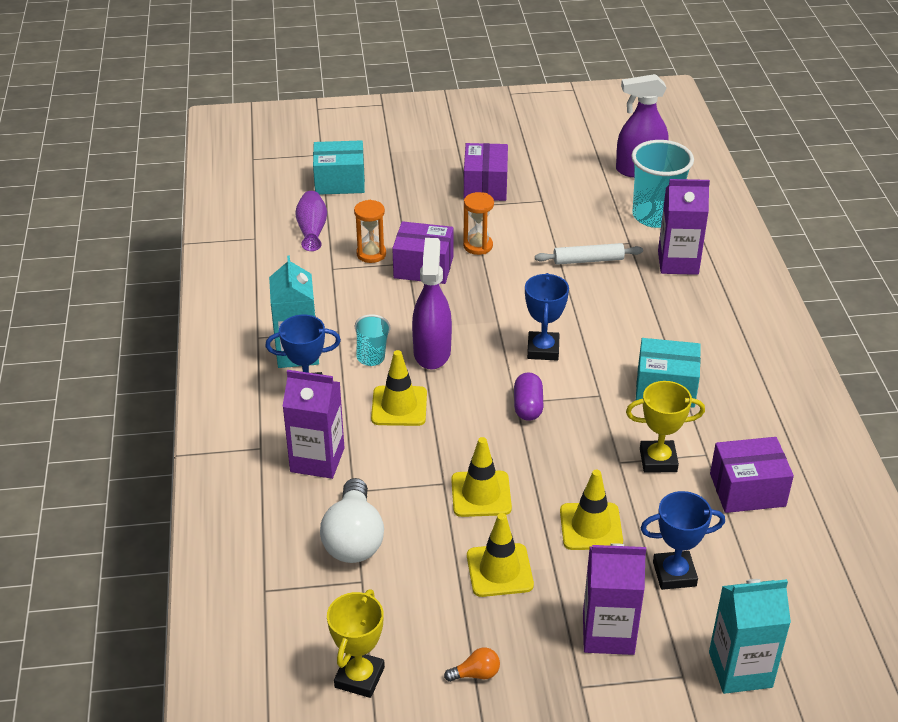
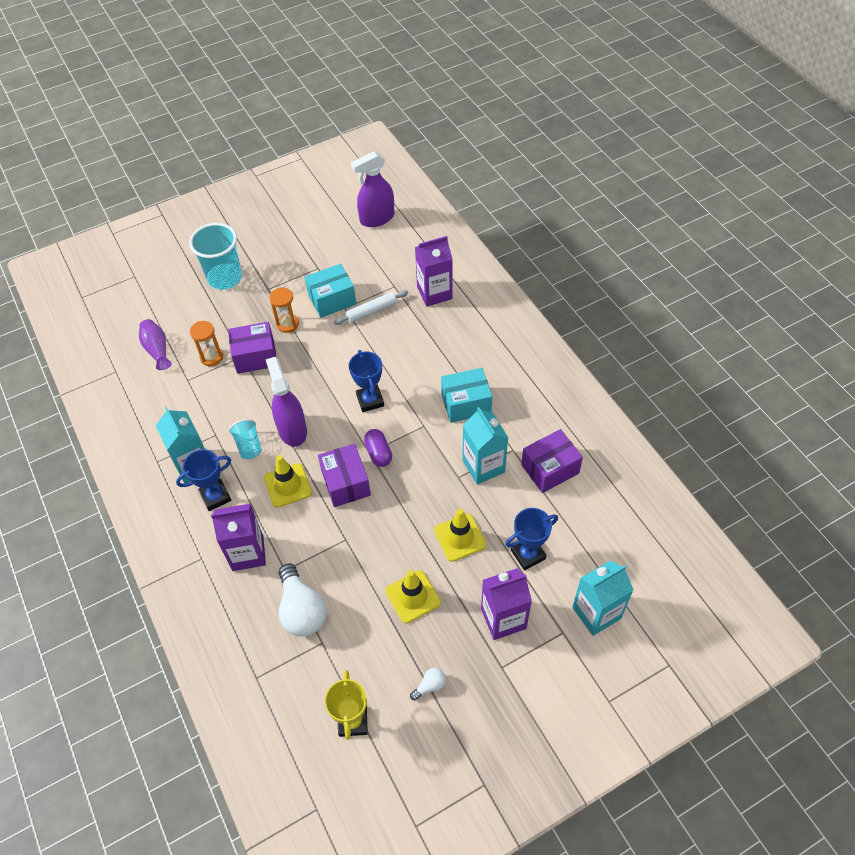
camera: 20 degrees left, 15 degrees up
(340, 182) = (160, 298): turquoise box -> turquoise box (332, 300)
(476, 674) = (430, 686): orange light bulb -> white light bulb
(481, 494) = (375, 539): yellow traffic cone -> none
(485, 186) = (271, 268): purple box -> purple box (346, 483)
(655, 216) = (403, 257): turquoise cup -> turquoise cup (225, 278)
(658, 460) = (483, 466): yellow trophy -> turquoise carton

